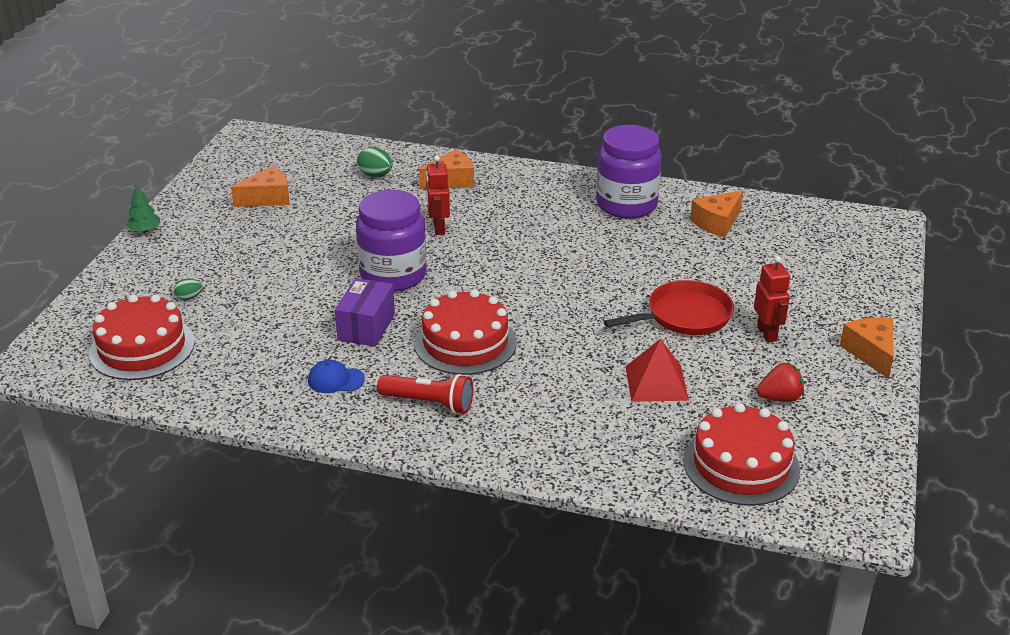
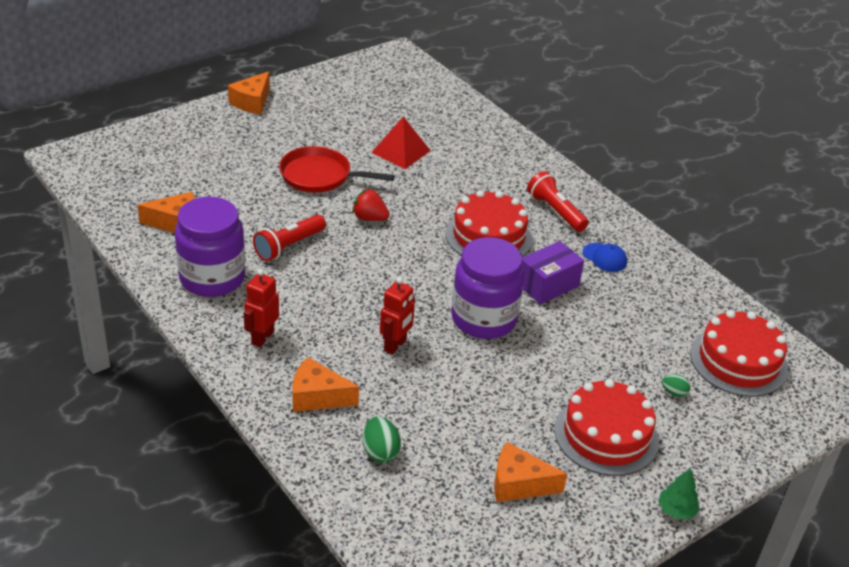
camera: 145 degrees left, 5 degrees up
(612, 250) = (288, 246): none -> red flashlight
(741, 465) = (418, 97): red cake -> red cake (606, 435)
(767, 334) = (289, 140): red robot -> red robot (262, 338)
(780, 398) = (345, 110): red strawberry -> red strawberry (369, 218)

